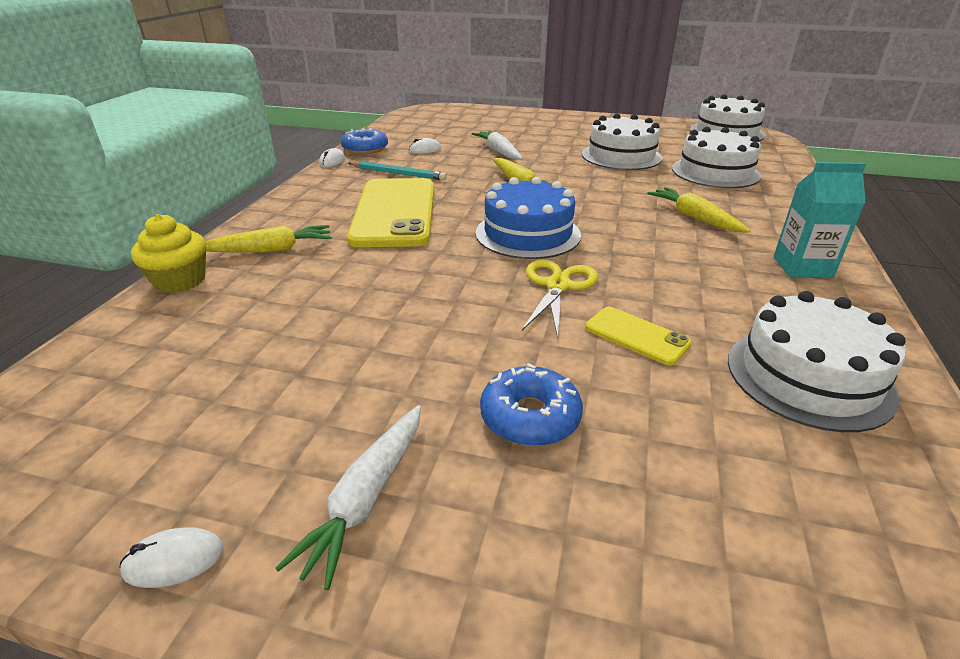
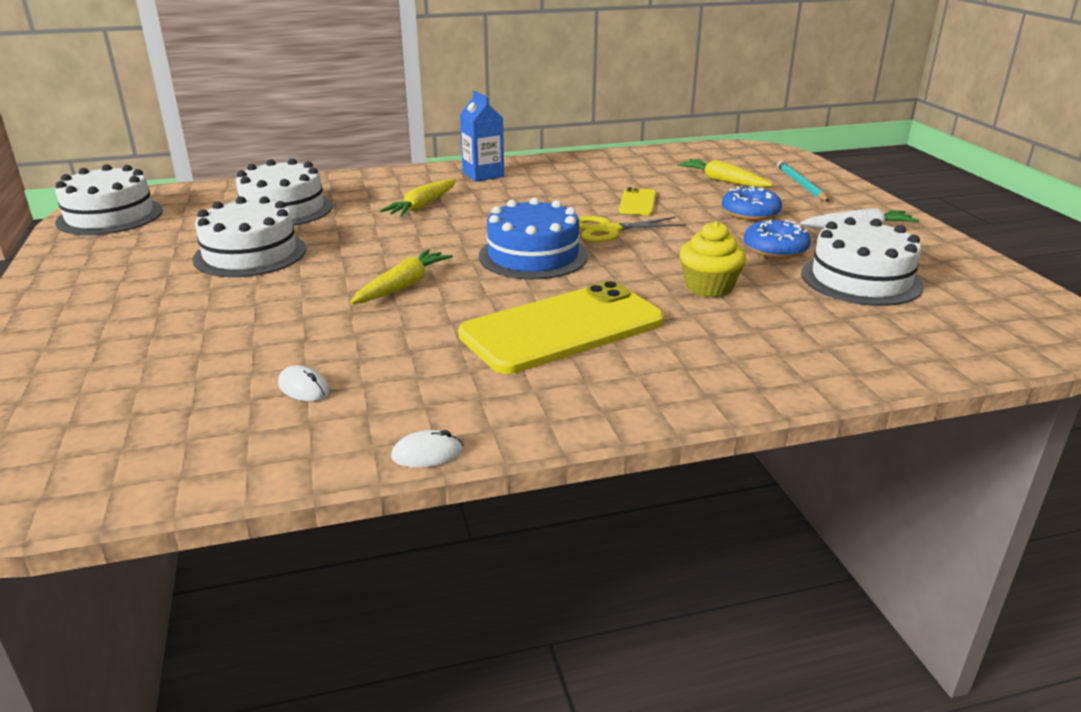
camera: 120 degrees left, 5 degrees down
(174, 560) = (955, 252): white mouse -> none
(180, 281) = (848, 376): yellow cupcake -> yellow cupcake (709, 287)
(271, 250) = (732, 359): yellow carrot -> yellow carrot (722, 181)
(365, 149) = (334, 449): blue donut -> blue donut (775, 249)
(398, 173) = (434, 371): turquoise pencil -> turquoise pencil (800, 184)
(498, 151) = (276, 328): white carrot -> none
(802, 267) = (483, 174): turquoise carton -> blue carton
(808, 377) = (618, 169): white cake -> white cake (861, 279)

